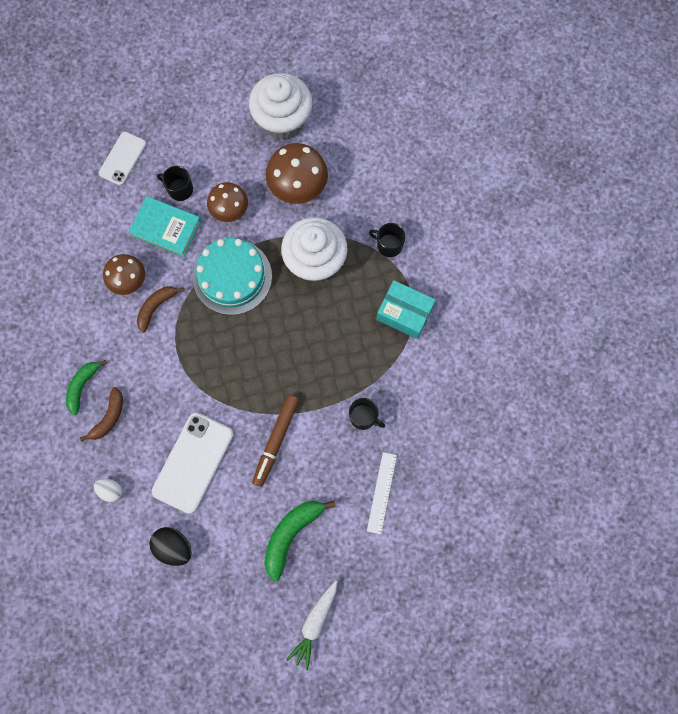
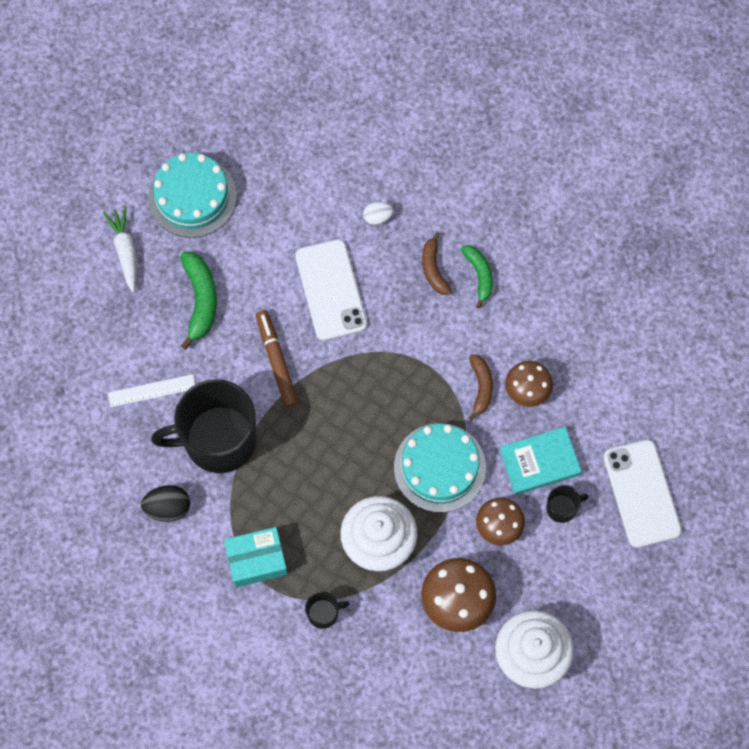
camera: 140 degrees right, 5 degrees down
(123, 158) = (641, 493): white phone -> white phone, size x1.60
(173, 546) = (288, 217): black egg -> black egg (168, 508)
(228, 627) = (192, 196): none -> turquoise cake
(363, 417) = (218, 440): black mug -> black mug, size x2.43
(381, 492) = (151, 390): white ruler -> white ruler turned 75 degrees counterclockwise

